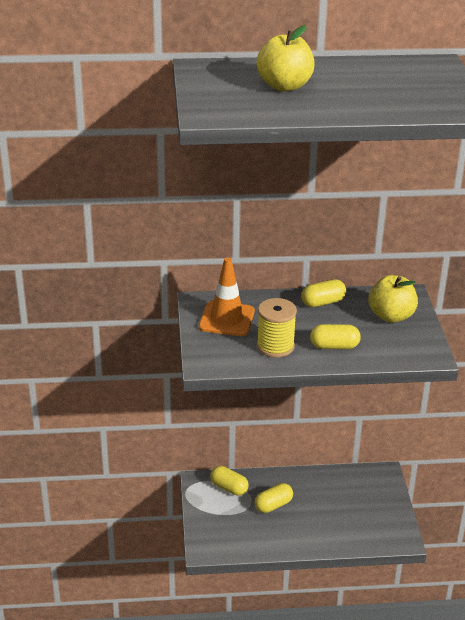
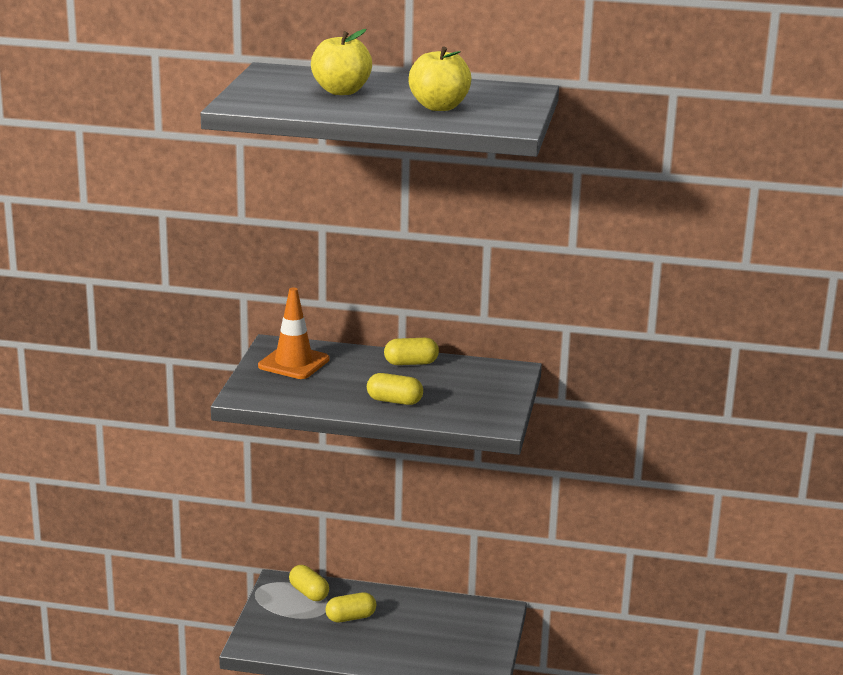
camera: 15 degrees right, 10 degrees down
(275, 346) = (329, 392): yellow spool -> none
(391, 316) = (479, 385): yellow apple -> yellow apple (439, 107)

